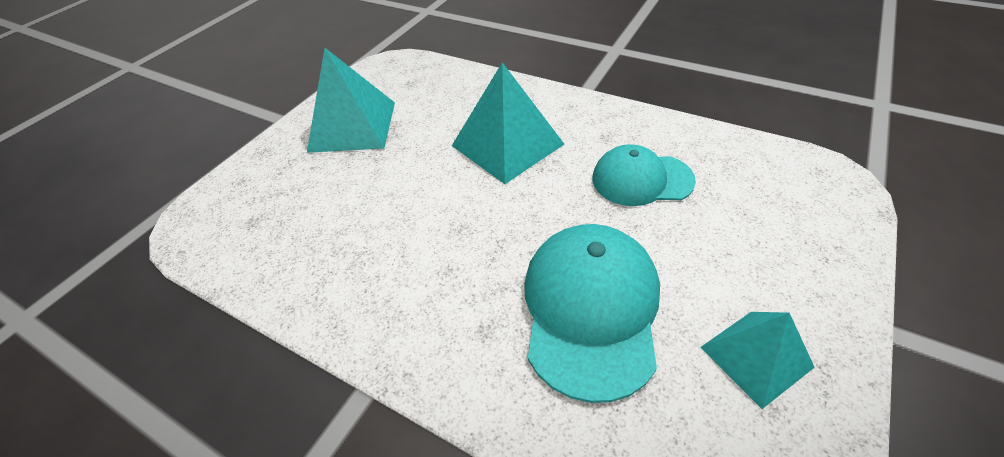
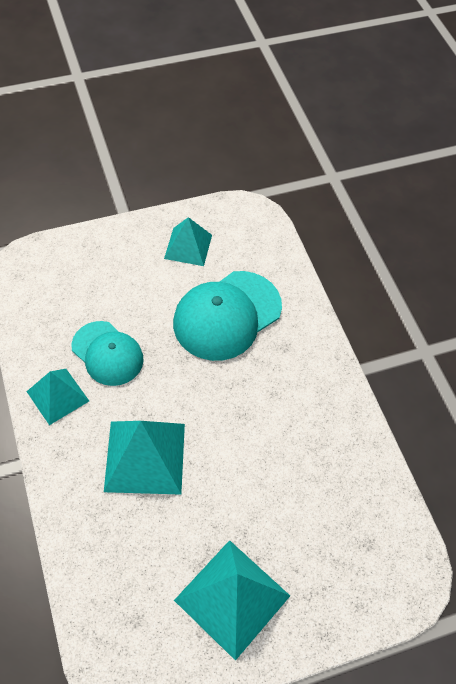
camera: 145 degrees left, 10 degrees up
(626, 128) = (58, 396): none -> turquoise pyramid

